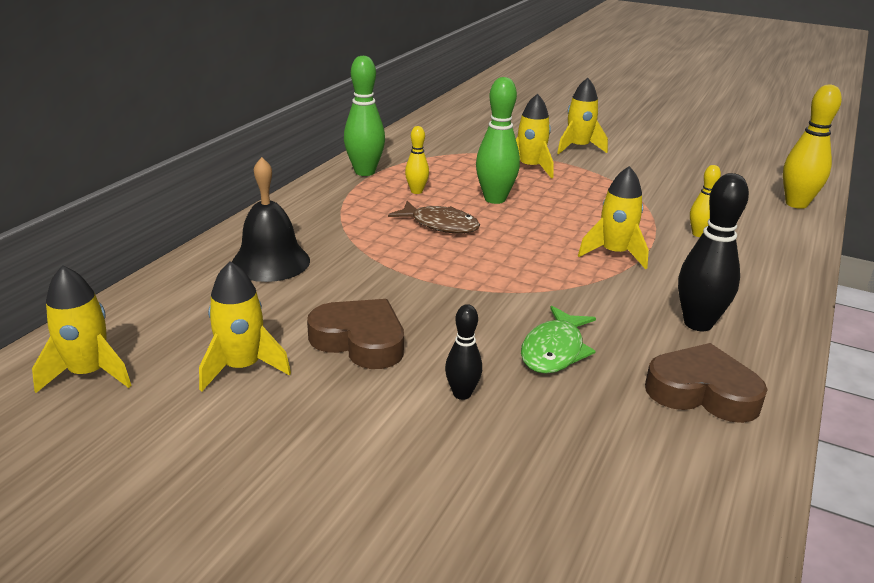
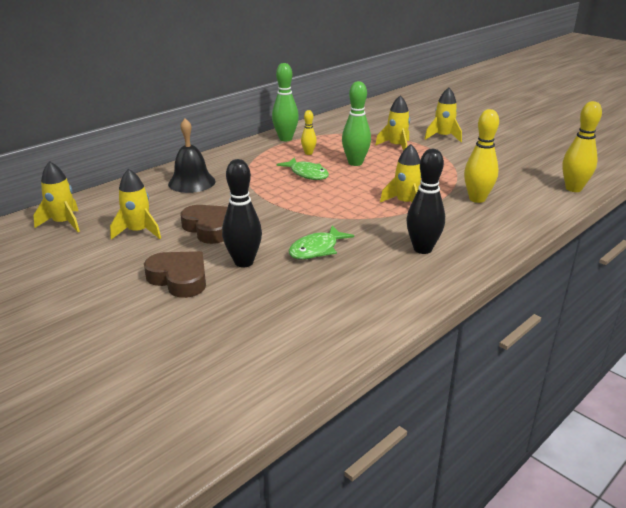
camera: 20 degrees right, 0 degrees up
(440, 225) = (307, 174): brown fish -> green fish
(462, 394) = (244, 262): black bowling pin -> black bowling pin, size x1.78
(698, 234) = (477, 199): yellow bowling pin -> yellow bowling pin, size x1.78
(702, 392) = (388, 284): brown heart -> brown heart (179, 279)

